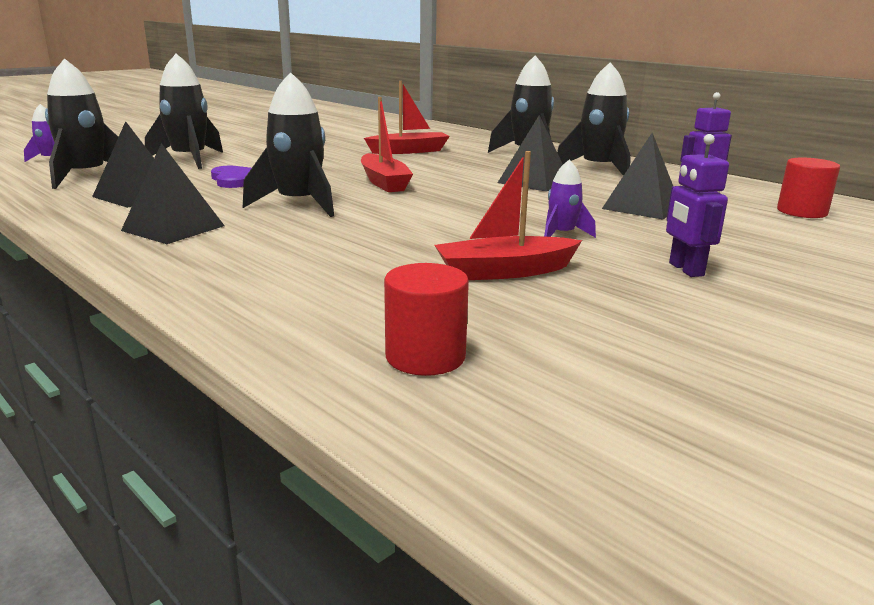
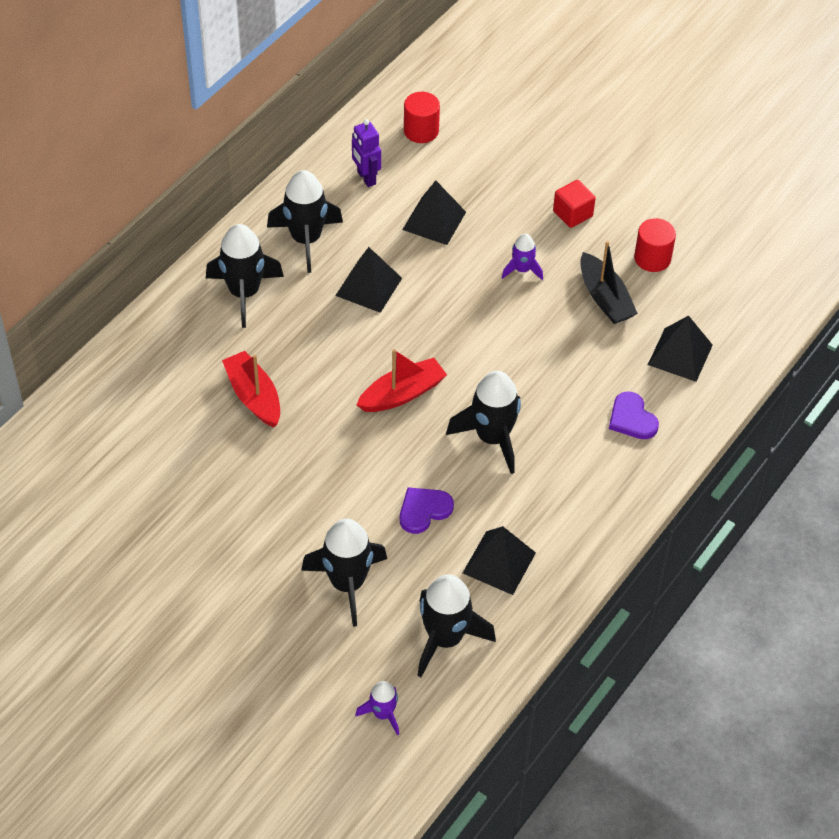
camera: 100 degrees left, 30 degrees up
(173, 228) = (578, 497): black pyramid -> black pyramid (680, 354)
(264, 264) = (632, 418): none -> purple heart
(425, 356) = (725, 322): red cylinder -> red cylinder (652, 258)
(504, 271) = (605, 298): red boat -> black boat
(685, 269) = (572, 214): purple robot -> red cube

